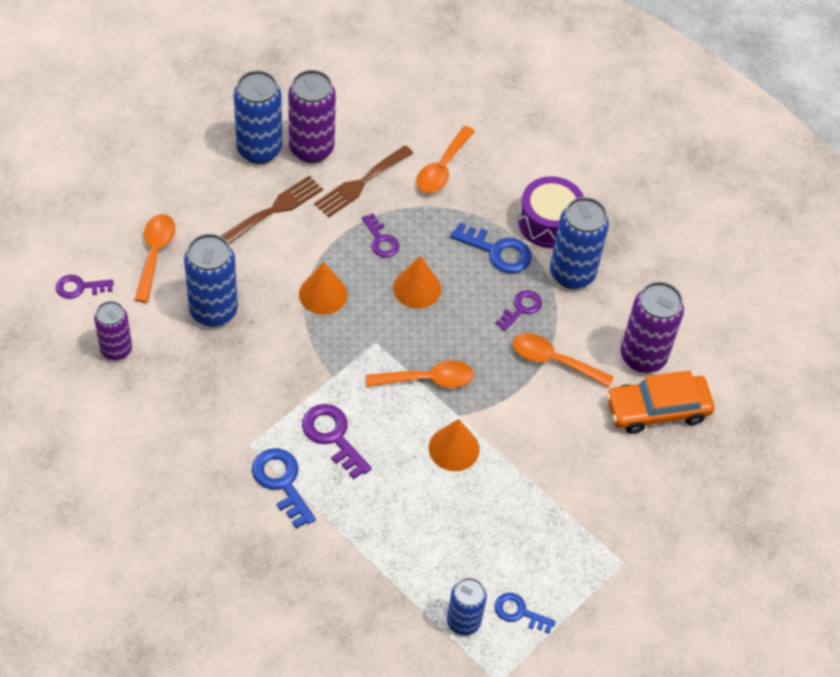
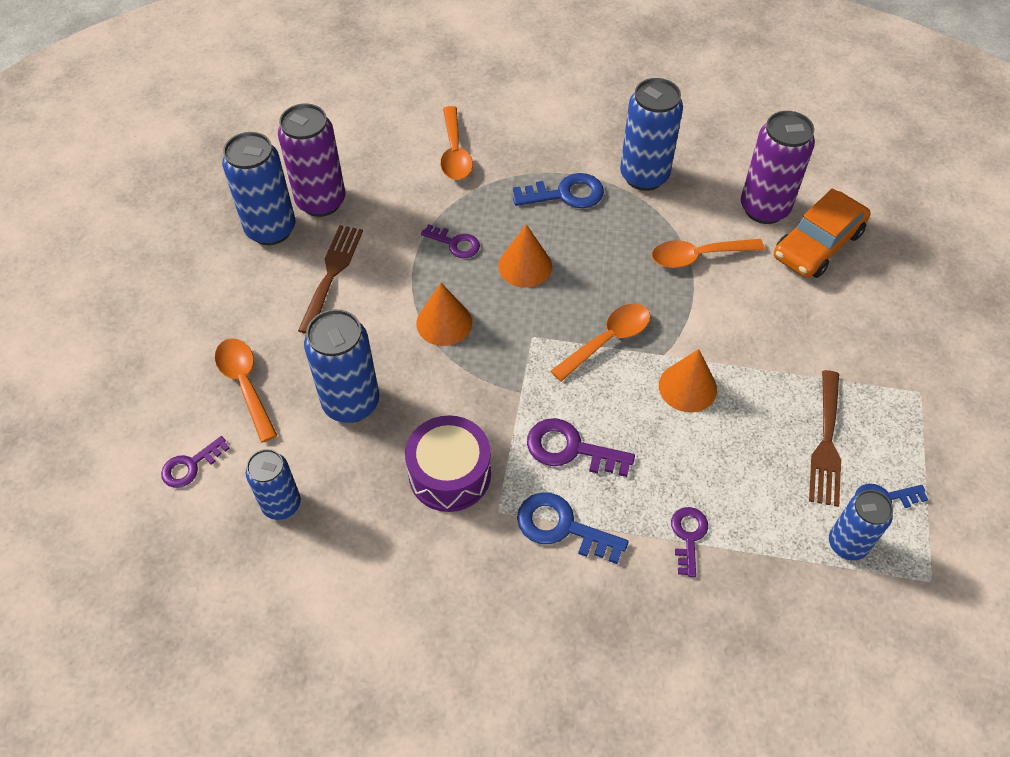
camera: 30 degrees left, 0 degrees up
(116, 349) = (281, 504): purple can -> blue can
(361, 183) = (393, 206): brown fork -> brown fork (826, 443)
(521, 308) = (630, 229): purple key -> purple key (688, 536)
(549, 222) = (586, 146): purple drum -> purple drum (449, 474)

